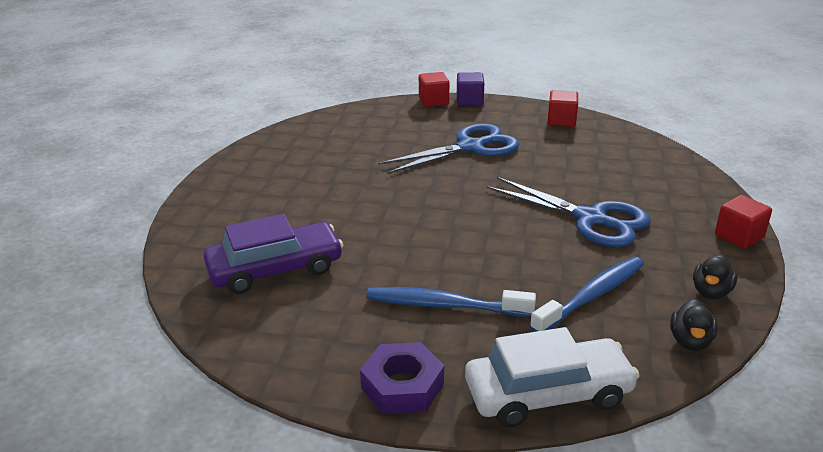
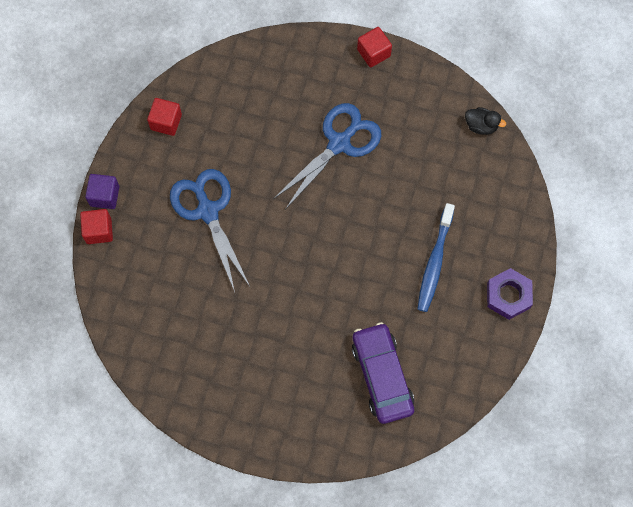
camera: 85 degrees left, 40 degrees up
(548, 394) = (519, 216): white car -> none
(592, 296) = (432, 168): blue toothbrush -> none
(711, 292) = (435, 96): black duck -> none

